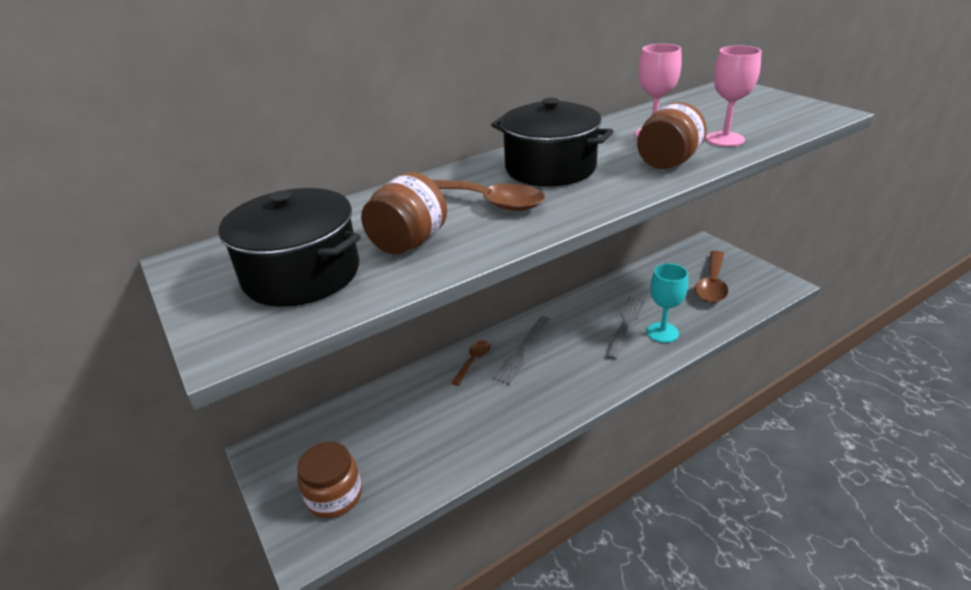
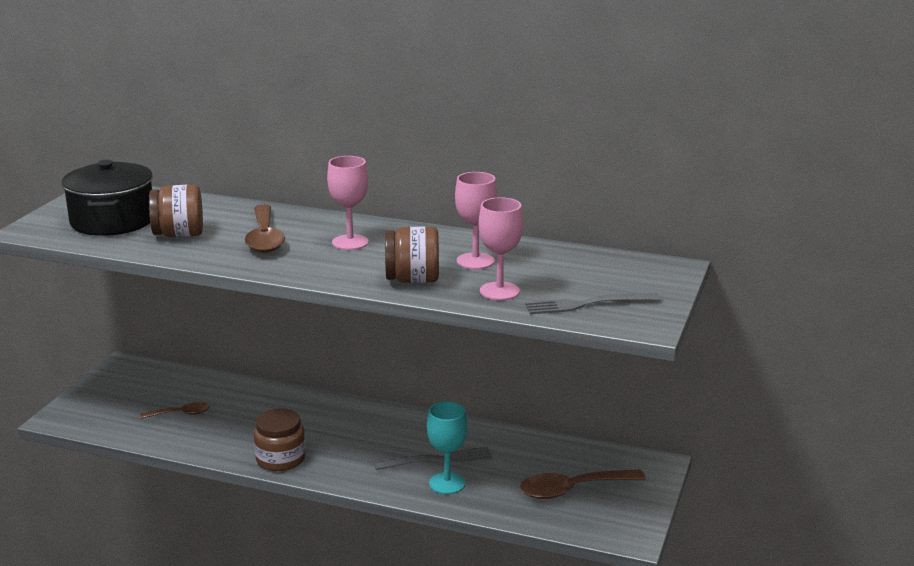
camera: 50 degrees right, 10 degrees down
(334, 496) = (107, 408): brown jar -> brown jar (280, 459)
(473, 361) = (301, 404): brown spoon -> brown spoon (181, 414)
(522, 351) = (339, 421): grey fork -> grey fork (587, 304)
(550, 168) = (350, 242): black pot -> pink goblet

